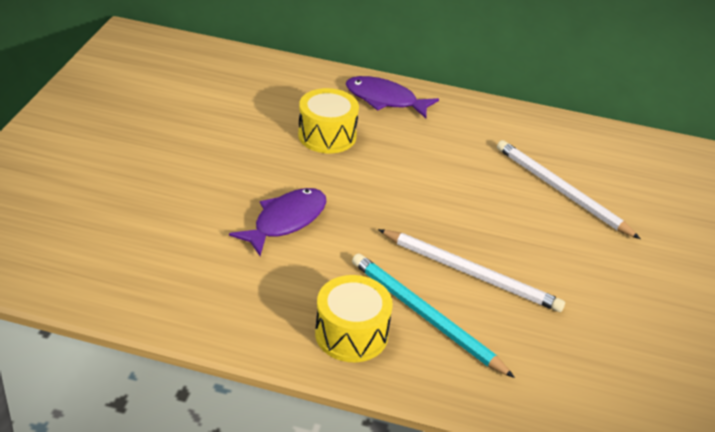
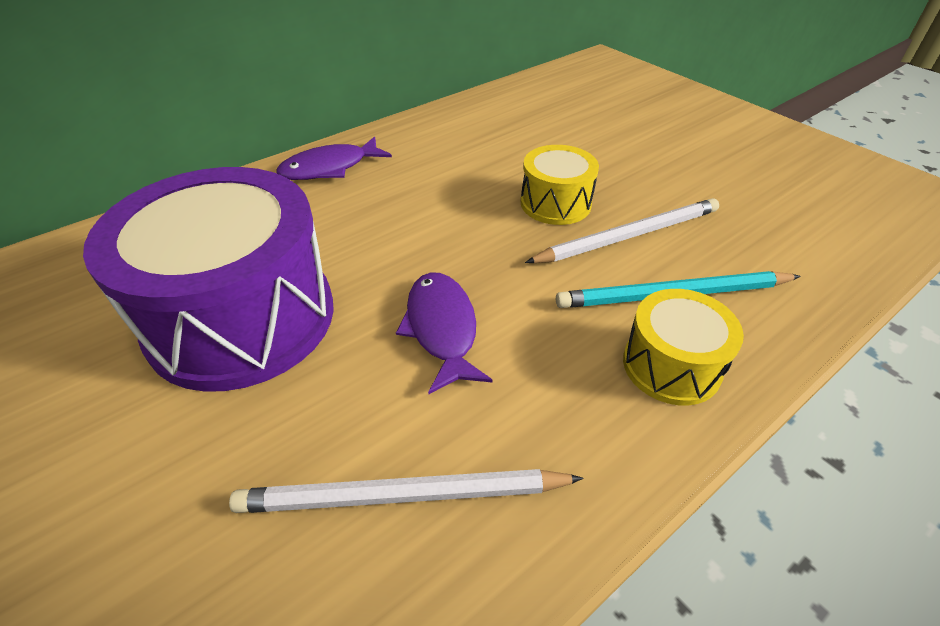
camera: 50 degrees left, 5 degrees up
(220, 141) = (241, 318): none -> purple drum
(327, 135) = (336, 229): yellow drum -> yellow drum (555, 203)
(561, 191) = (557, 139): white pencil -> white pencil (402, 496)

